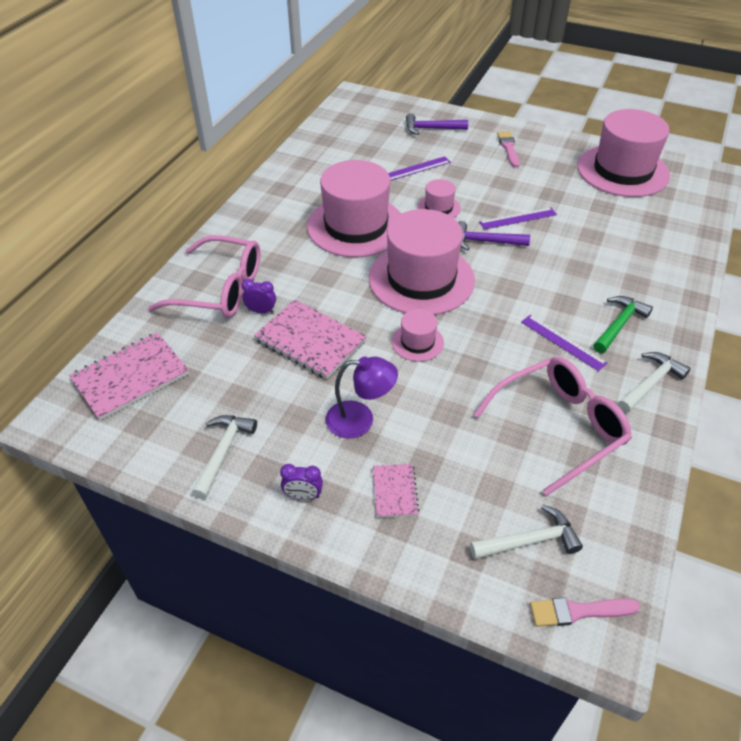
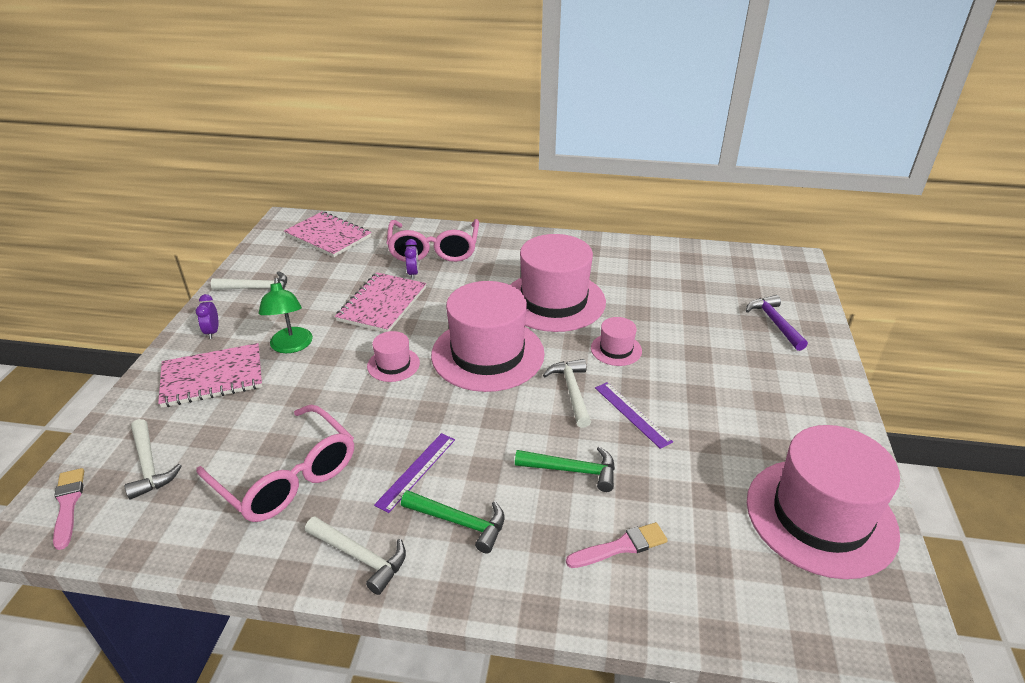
camera: 75 degrees right, 10 degrees down
(360, 420) = (291, 346): purple lamp -> green lamp
(394, 491) = (212, 377): pink notebook -> pink notebook, size x1.89
(416, 169) = (681, 323): purple ruler -> none
(485, 242) = (571, 391): purple hammer -> white hammer
(508, 148) = (785, 391): pink brush -> pink brush (621, 546)
(572, 259) = (572, 470): none -> green hammer

